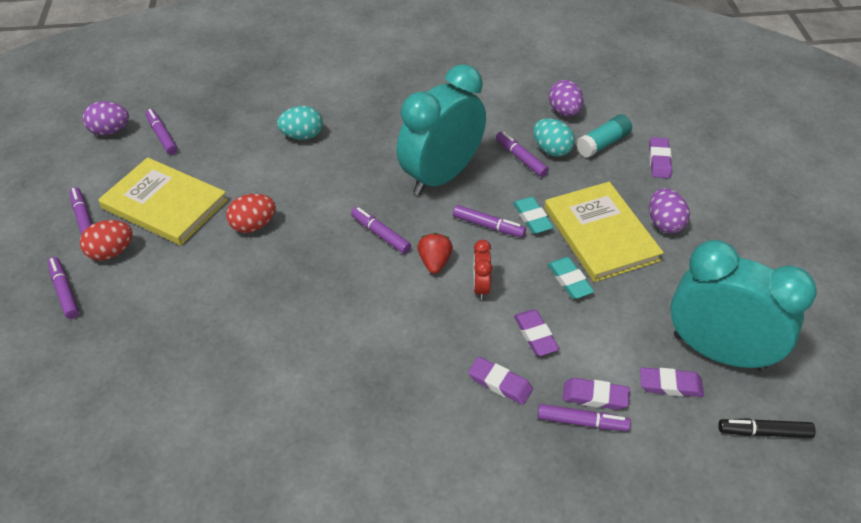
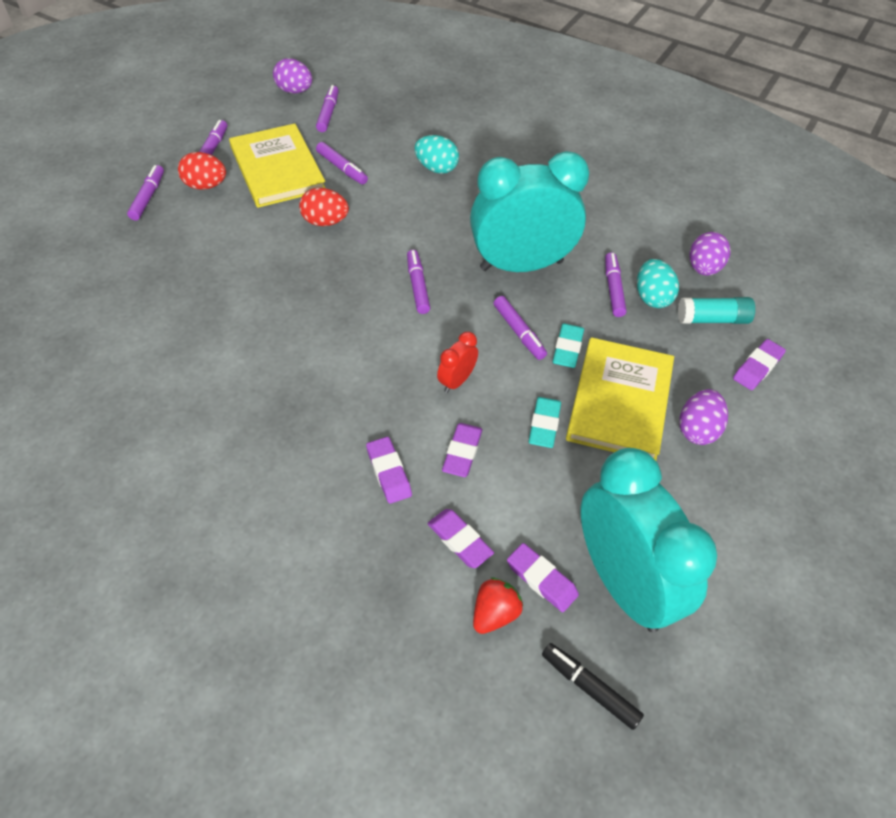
camera: 35 degrees right, 5 degrees up
(434, 262) = (439, 336): red strawberry -> red strawberry (494, 614)
(582, 422) = (425, 554): purple marker -> purple marker (342, 168)

